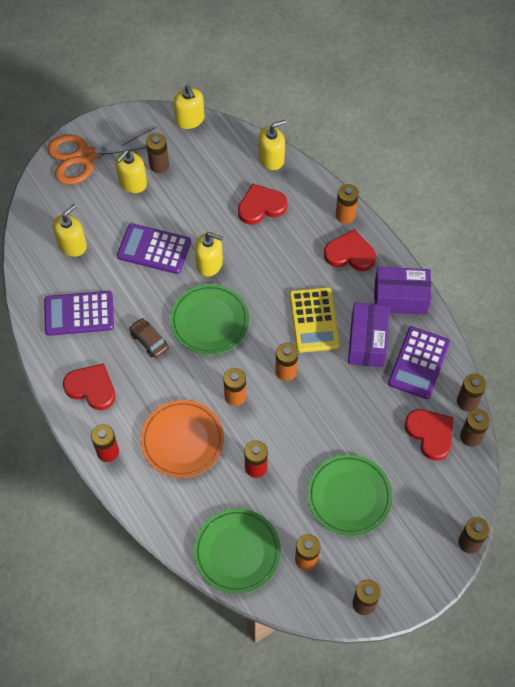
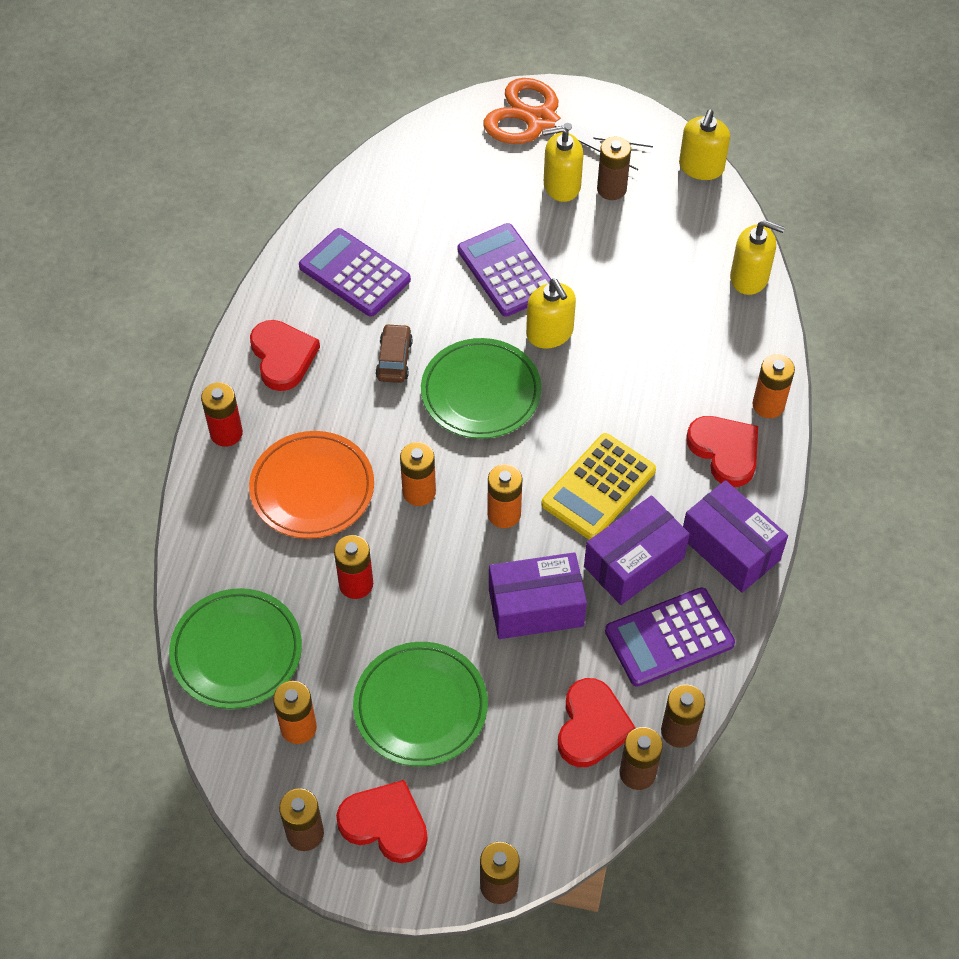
camera: 45 degrees right, 5 degrees down
(72, 245) = (426, 200): yellow soap dispenser -> none
(261, 206) = (678, 319): red heart -> red heart (385, 823)
(348, 402) = (536, 608): none -> purple box

